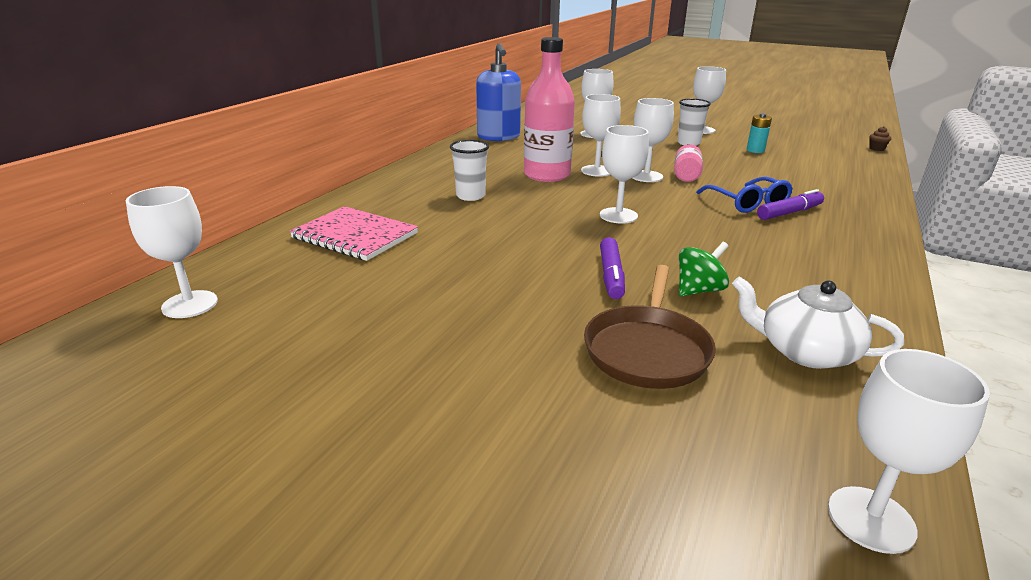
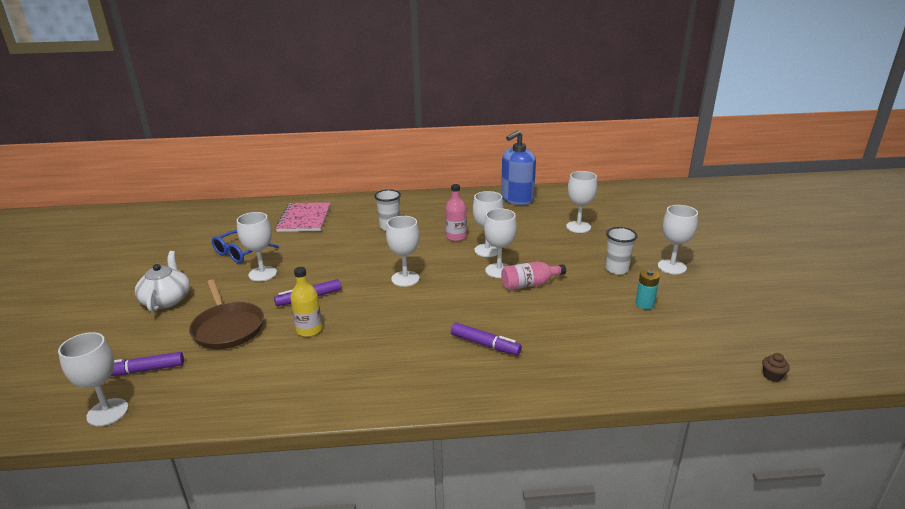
camera: 60 degrees right, 0 degrees up
(190, 304) = (212, 215): white goblet -> white goblet (262, 274)
(547, 175) = (456, 237): pink bottle -> pink bottle, size x0.57
(647, 350) = (228, 328): brown pan -> brown pan turned 105 degrees counterclockwise
(699, 290) = (309, 330): green spinning top -> yellow bottle
(738, 457) = (143, 370): none -> purple marker
(747, 203) = (487, 322): blue glasses -> blue glasses (241, 253)
(805, 351) = (251, 378): white teapot -> white teapot (167, 300)

